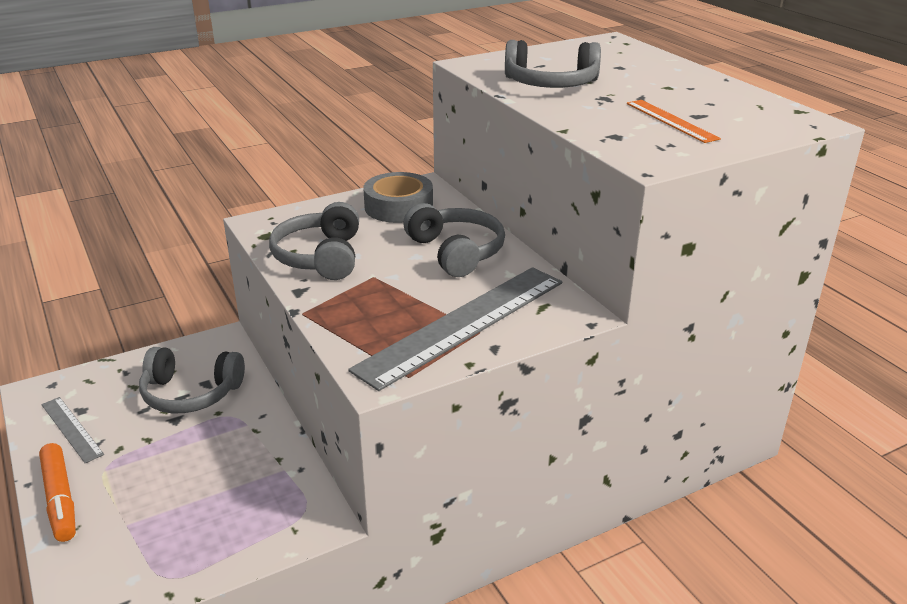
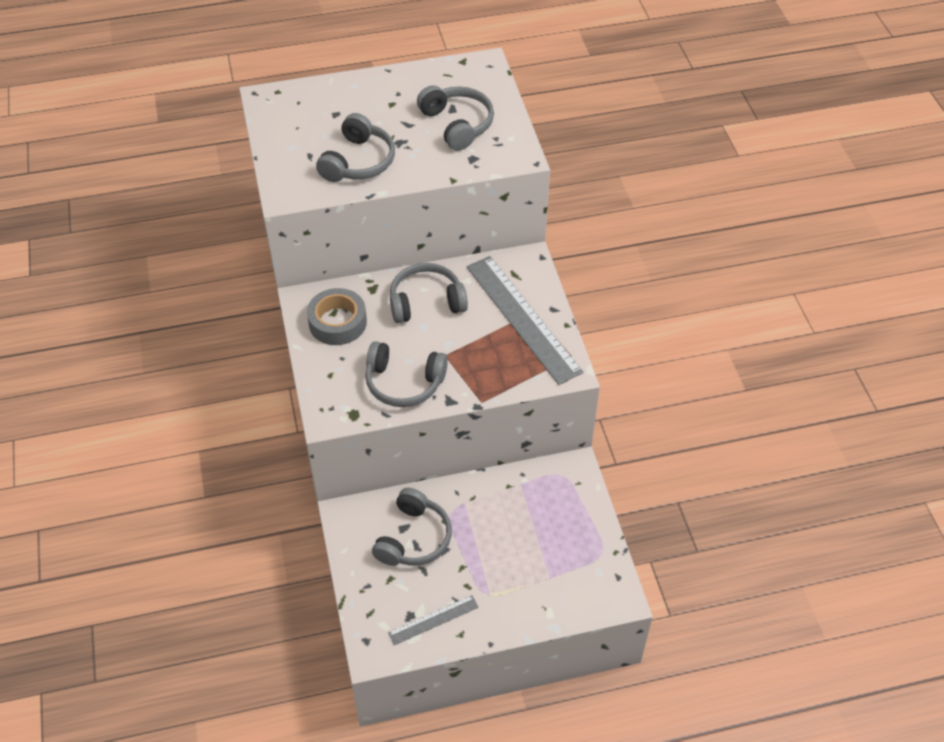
camera: 75 degrees left, 20 degrees up
(60, 499) = (513, 620): orange marker -> none
(671, 121) = (457, 124): orange ruler -> grey headphones

